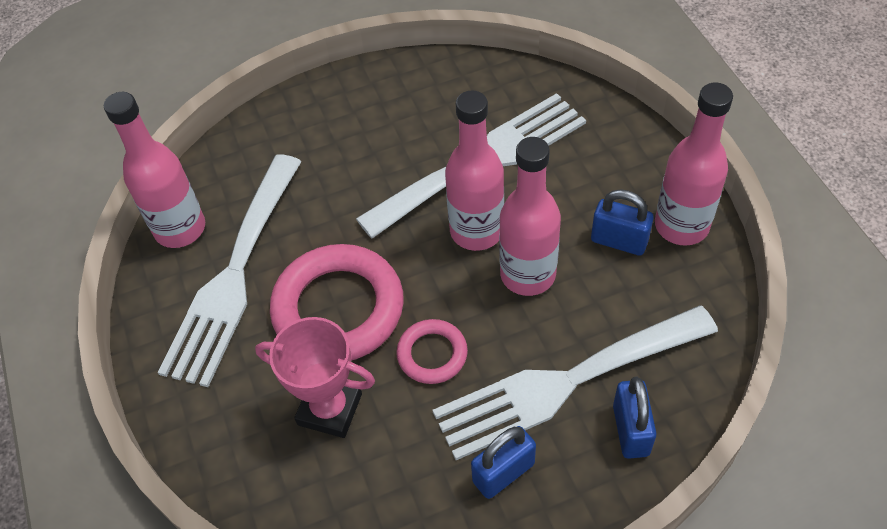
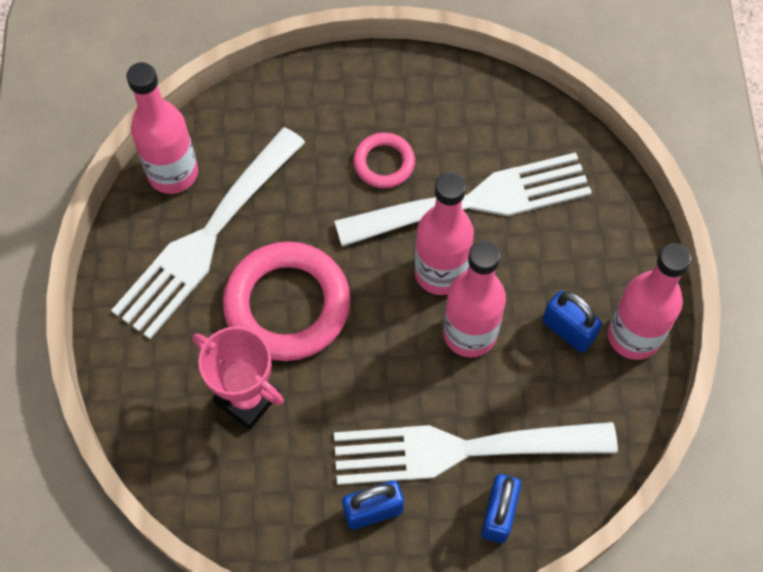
camera: 15 degrees right, 10 degrees up
(432, 354) = (354, 379): pink ring -> pink ring (384, 163)

